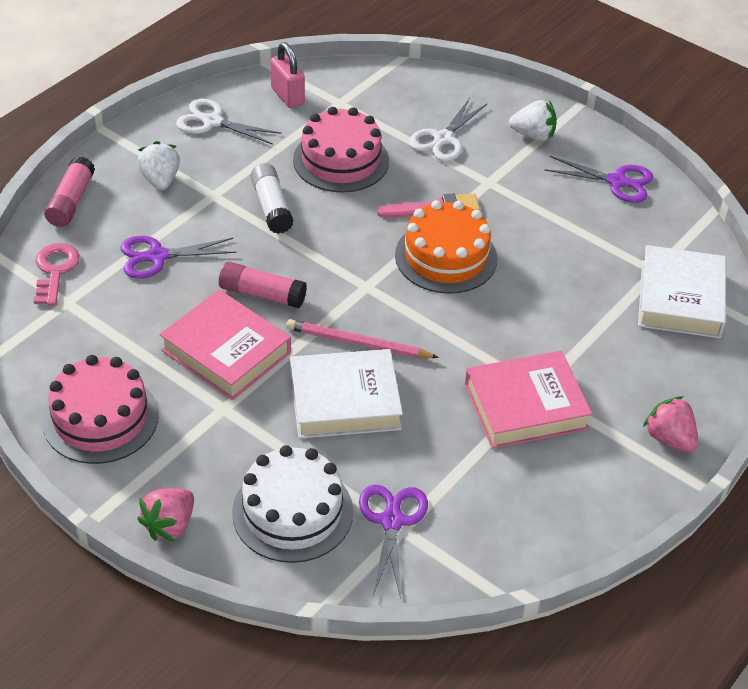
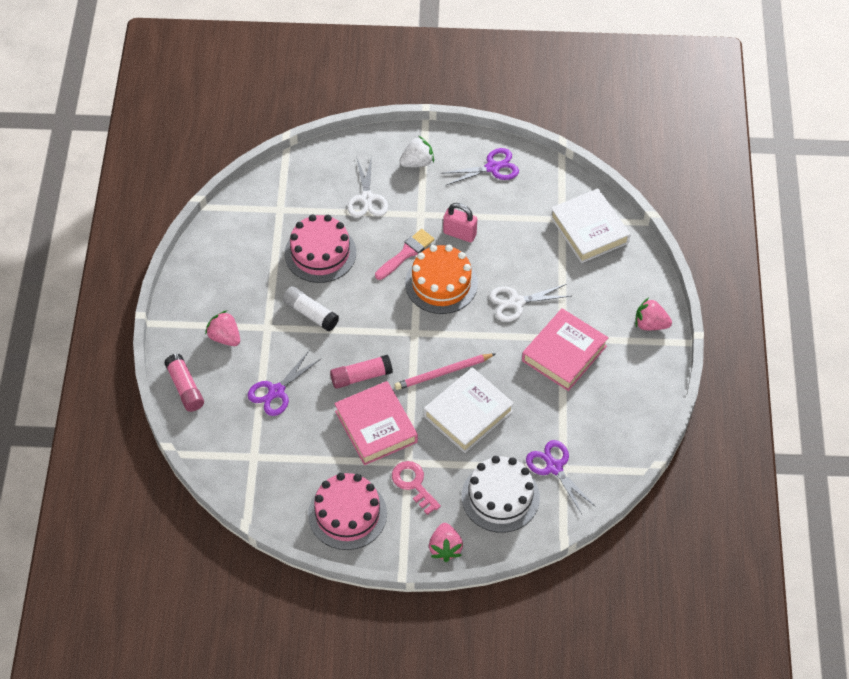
camera: 35 degrees left, 10 degrees up
(55, 270) = (225, 441): pink key -> pink key (413, 484)
(160, 180) = (225, 337): white strawberry -> pink strawberry
(212, 122) = (214, 274): white scissors -> white scissors (516, 302)
(226, 351) = (376, 426): pink book -> pink book turned 60 degrees clockwise
(287, 96) = (243, 224): pink padlock -> pink padlock (459, 233)

